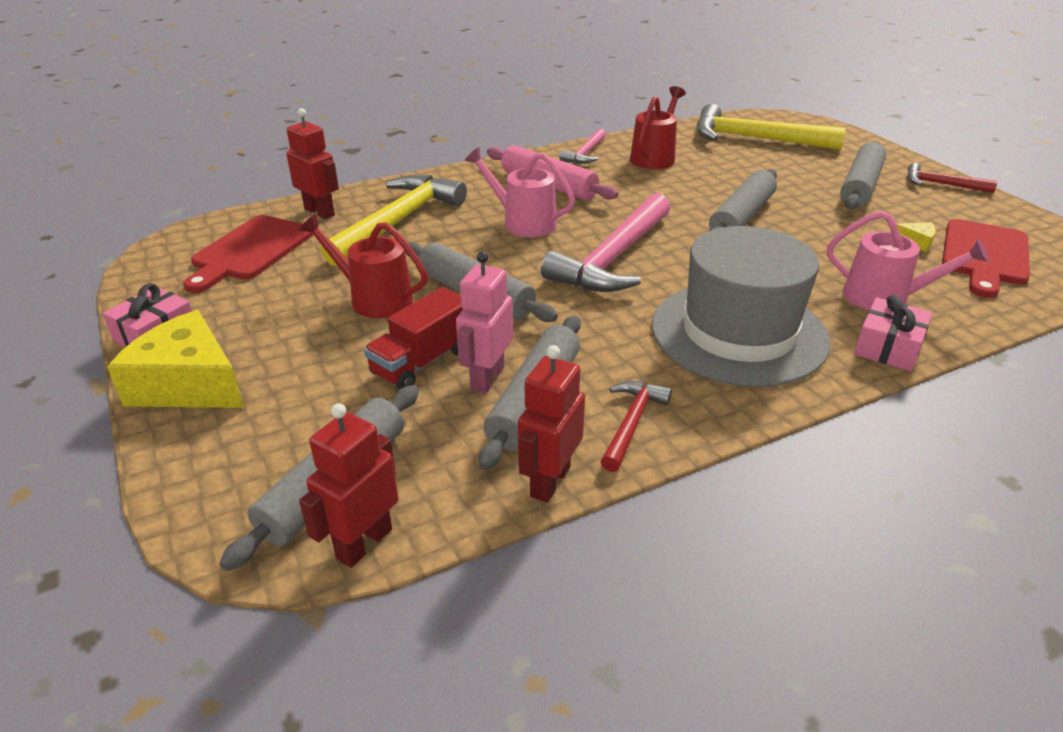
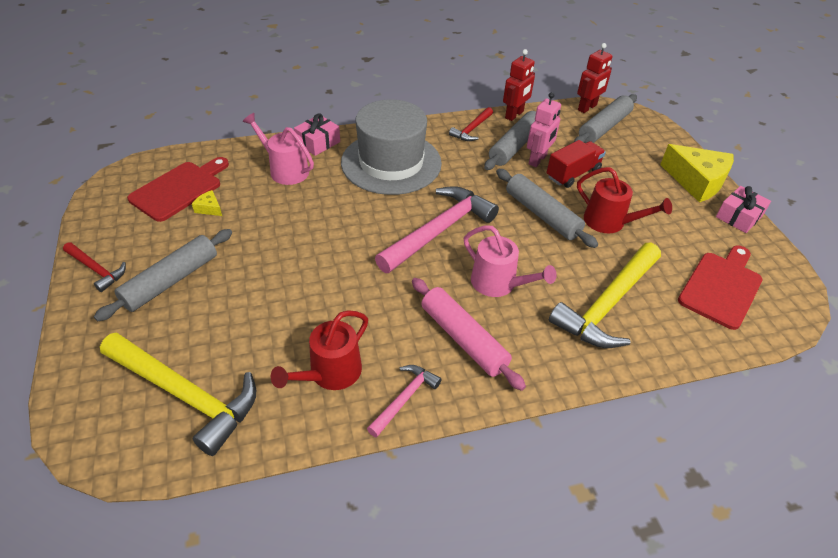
camera: 170 degrees left, 10 degrees up
(320, 212) = (684, 332): red robot -> none
(741, 217) = (313, 258): grey rolling pin -> none

